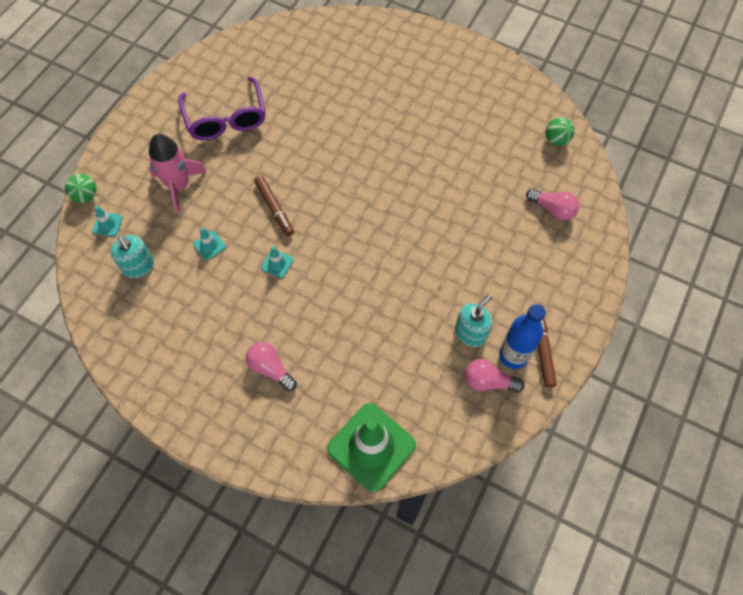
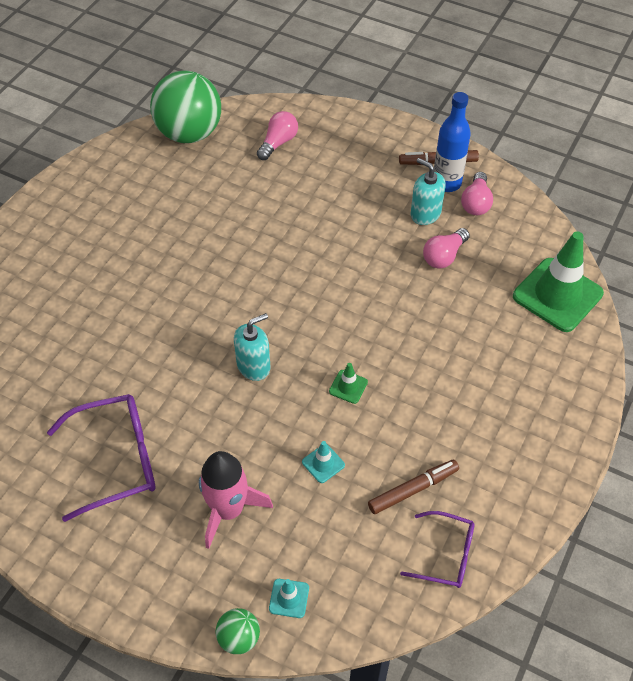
camera: 90 degrees left, 10 degrees down
(123, 326) = (445, 555): none -> purple glasses
(139, 266) = (356, 546): turquoise soap dispenser -> turquoise soap dispenser (253, 366)
(270, 369) = (484, 386): pink light bulb -> pink light bulb (444, 256)
(274, 208) = (269, 393): brown marker -> brown marker (413, 489)
(277, 263) = (348, 387): turquoise traffic cone -> green traffic cone
(556, 140) = (189, 133): green ball -> green ball, size x2.26

